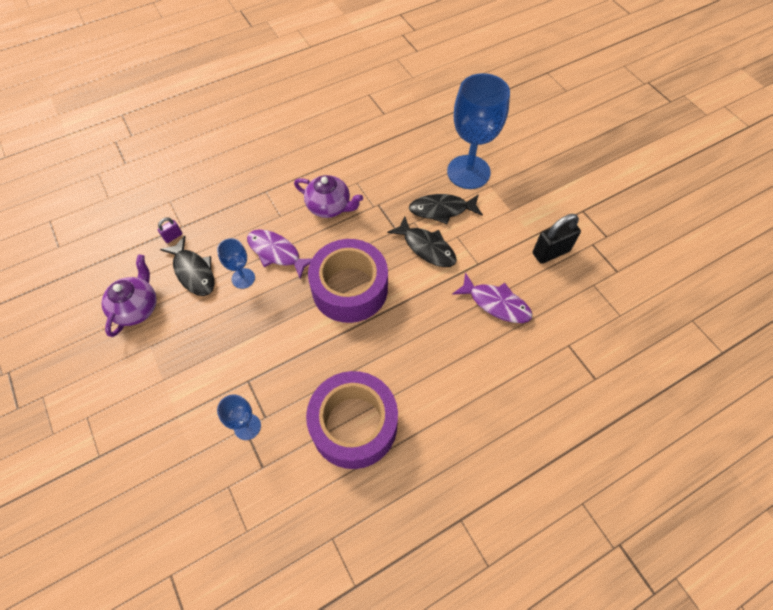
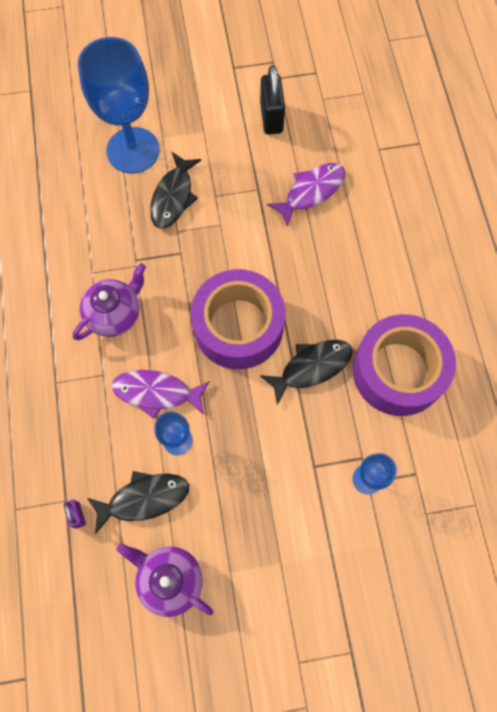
camera: 70 degrees left, 10 degrees up
(277, 253) = (157, 392): purple fish -> purple fish turned 45 degrees clockwise
(426, 247) = (217, 231): black fish -> black fish (311, 367)

